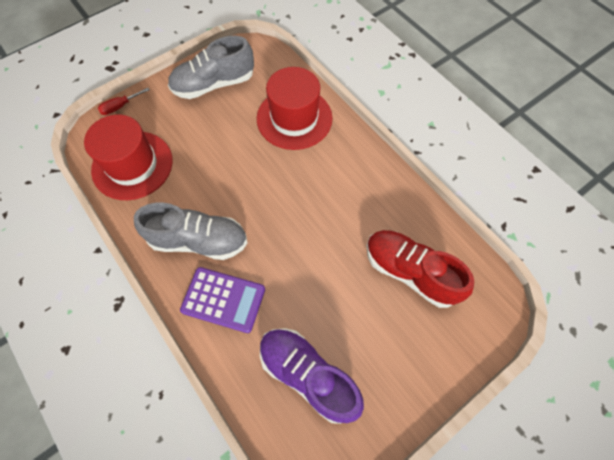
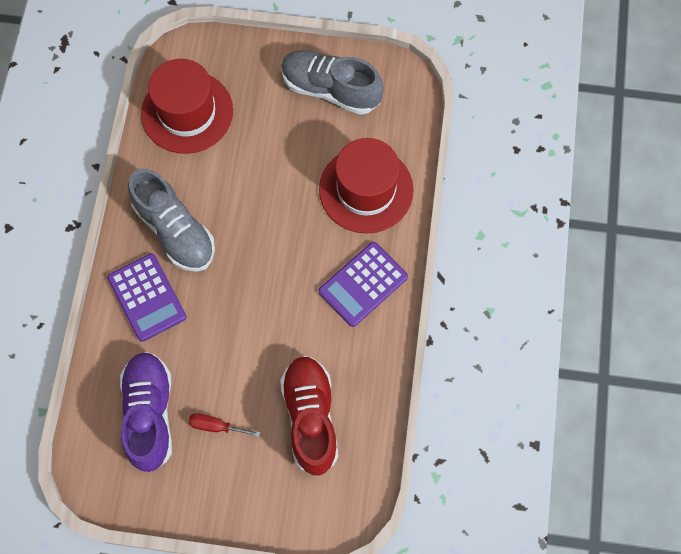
camera: 45 degrees right, 5 degrees up
(120, 107) = (229, 42): red screwdriver -> red screwdriver (216, 426)
(351, 168) = (363, 284): none -> purple calculator

